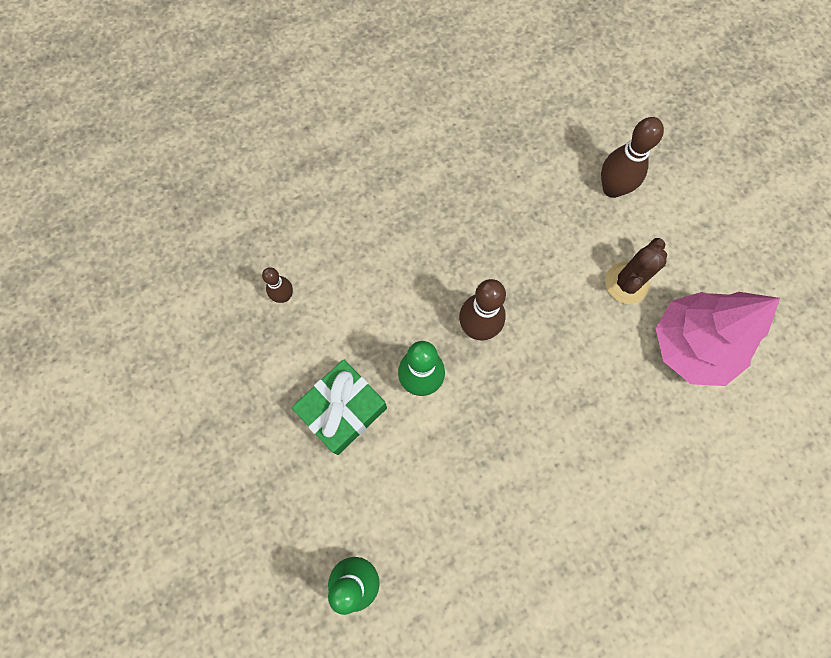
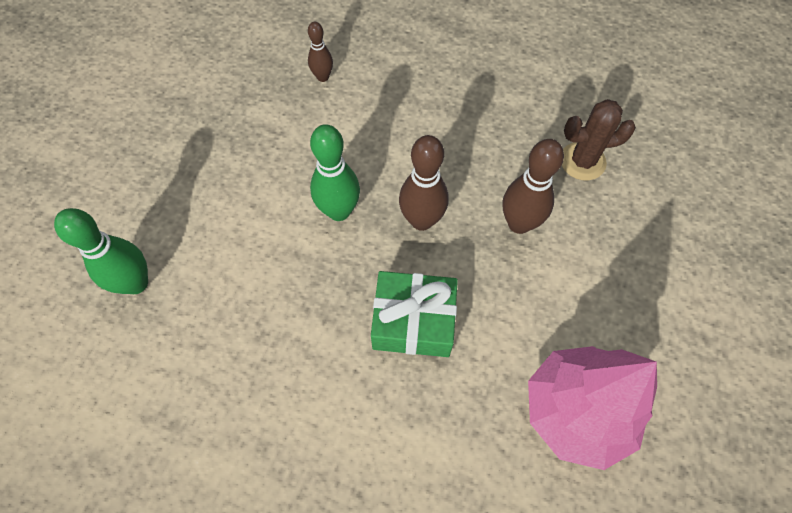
camera: 50 degrees right, 10 degrees down
(343, 410) = (266, 176): green gift -> green gift (413, 321)
(612, 188) = (650, 234): brown bowling pin -> brown bowling pin (519, 223)
(627, 283) = (577, 309): brown cactus -> brown cactus (582, 161)

